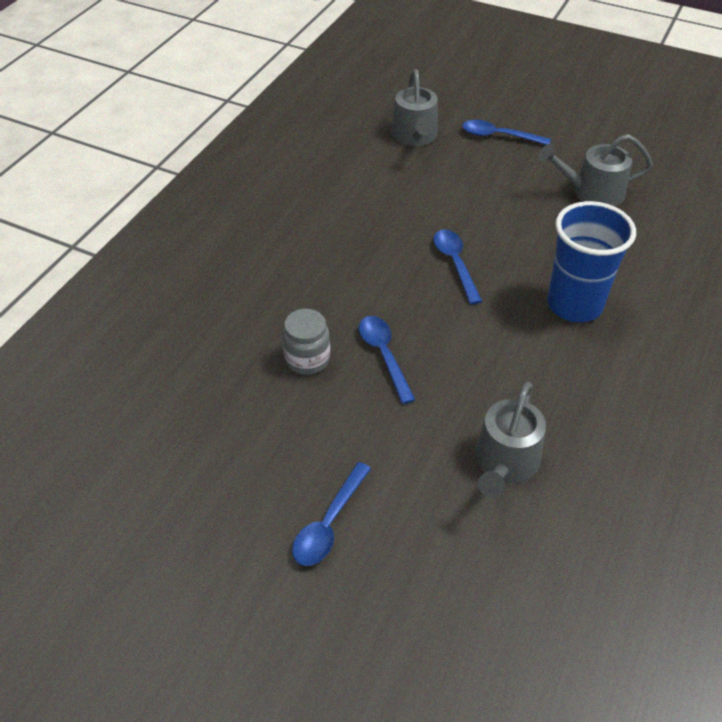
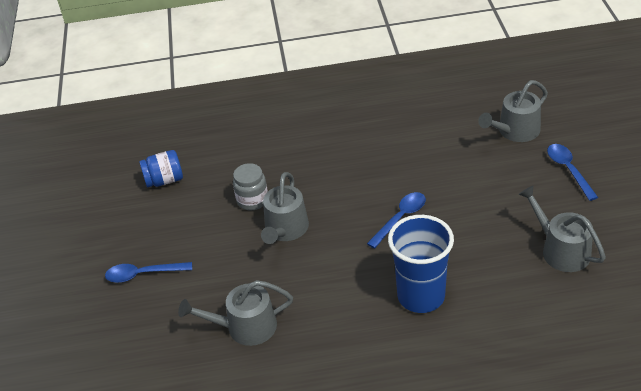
camera: 60 degrees right, 5 degrees down
(179, 423) = (164, 180): none -> blue jar
(384, 355) = (285, 229): blue spoon -> grey watering can

